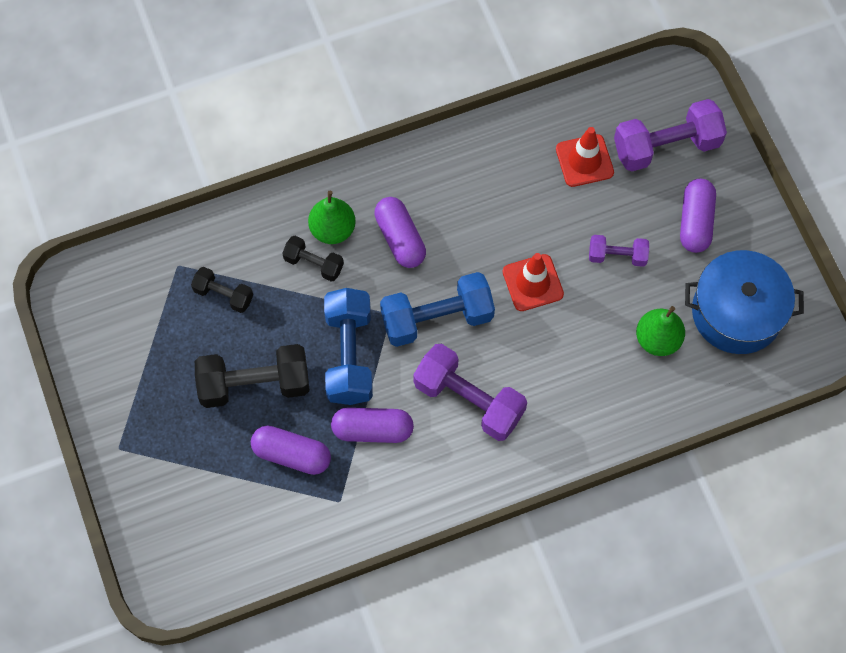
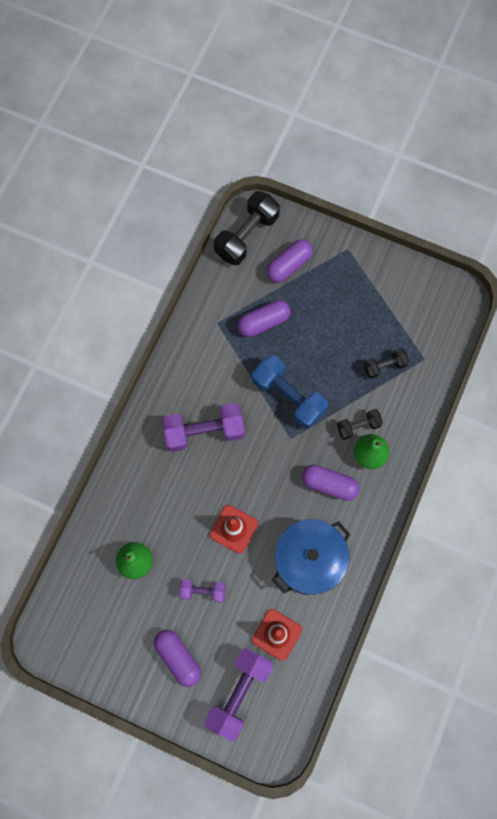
camera: 135 degrees right, 5 degrees up
(254, 384) = (319, 338): black dumbbell -> black dumbbell (247, 236)
(372, 430) = (237, 371): purple capsule -> purple capsule (289, 265)
(437, 318) = (264, 459): blue dumbbell -> none
(617, 256) = (203, 591): purple dumbbell -> purple dumbbell turned 45 degrees clockwise
(736, 312) = (105, 622): blue pot -> blue pot (309, 560)

